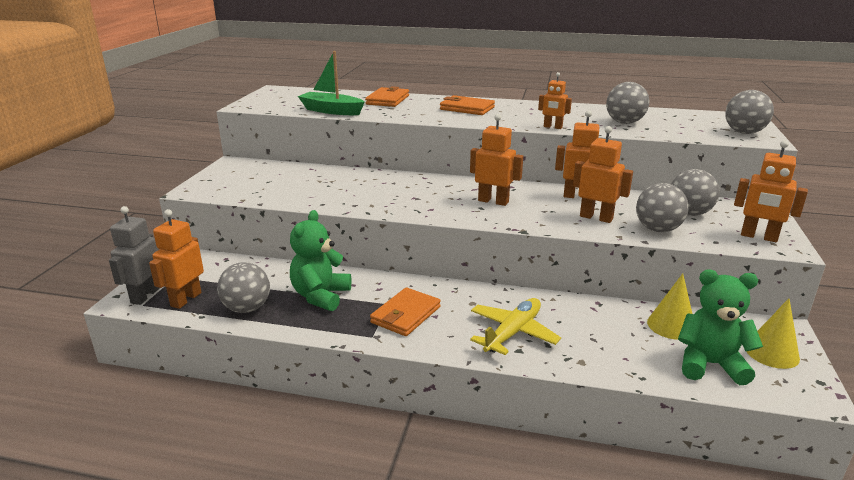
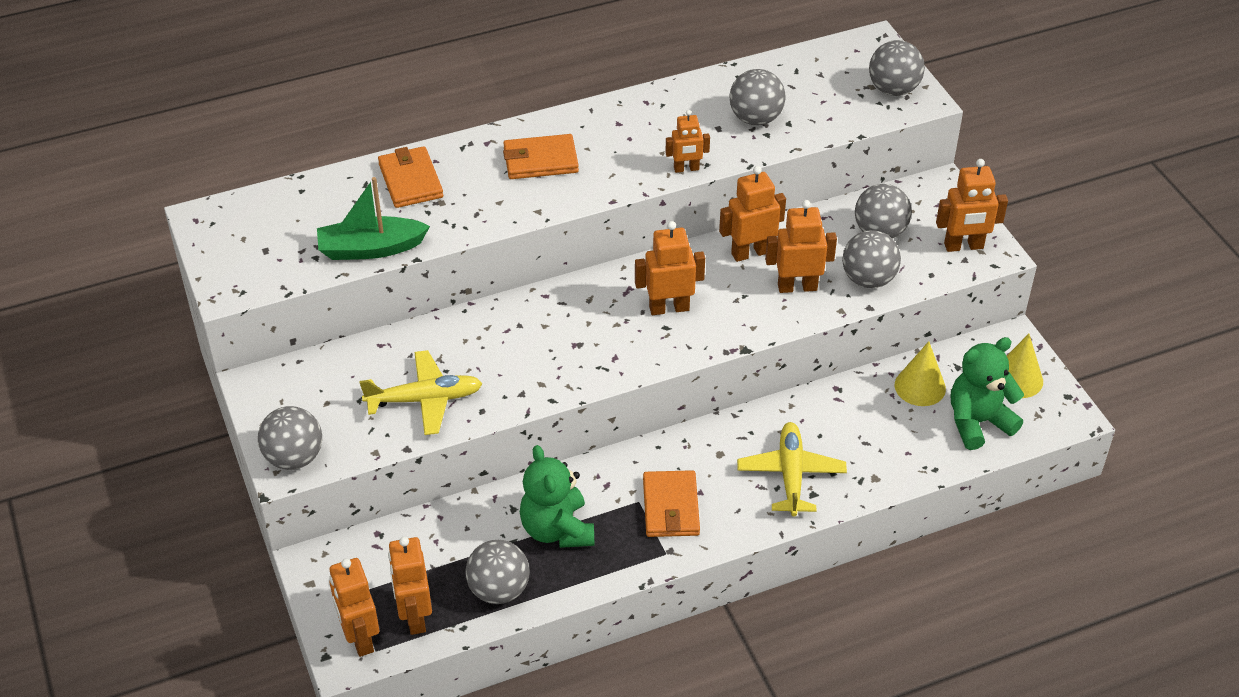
camera: 35 degrees left, 20 degrees up
(145, 295) = (360, 638): grey robot -> orange robot
(202, 188) = (294, 458): none -> grey ball
(300, 191) = (425, 400): none -> yellow plane

